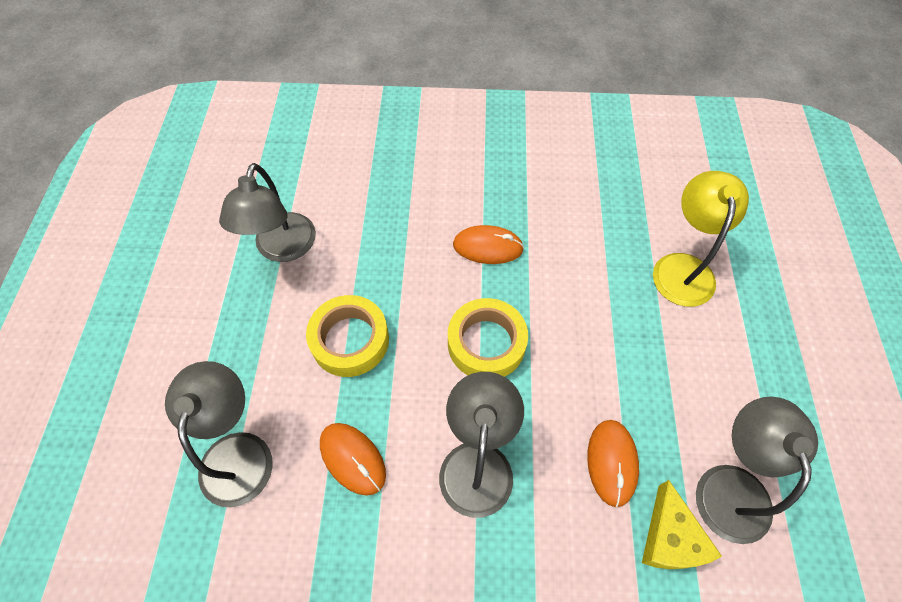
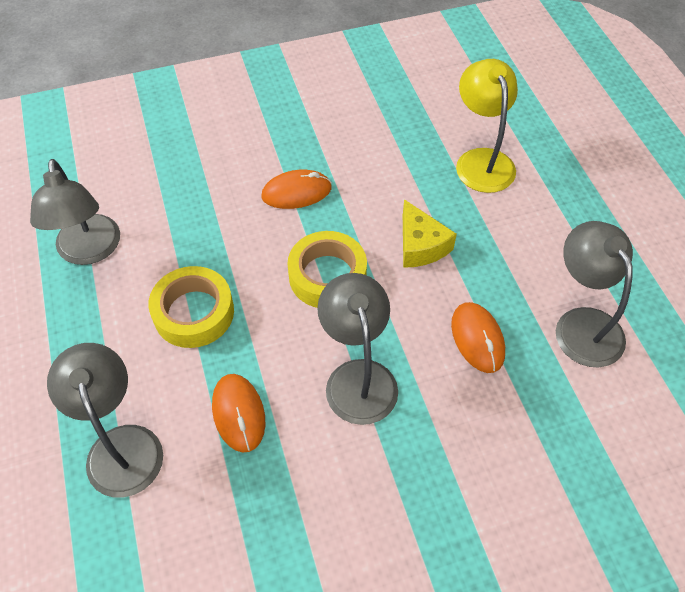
camera: 20 degrees left, 5 degrees down
(352, 459) = (238, 413): orange mouse -> orange mouse turned 45 degrees clockwise
(670, 538) = (548, 381): yellow cheese -> yellow cheese (420, 245)

